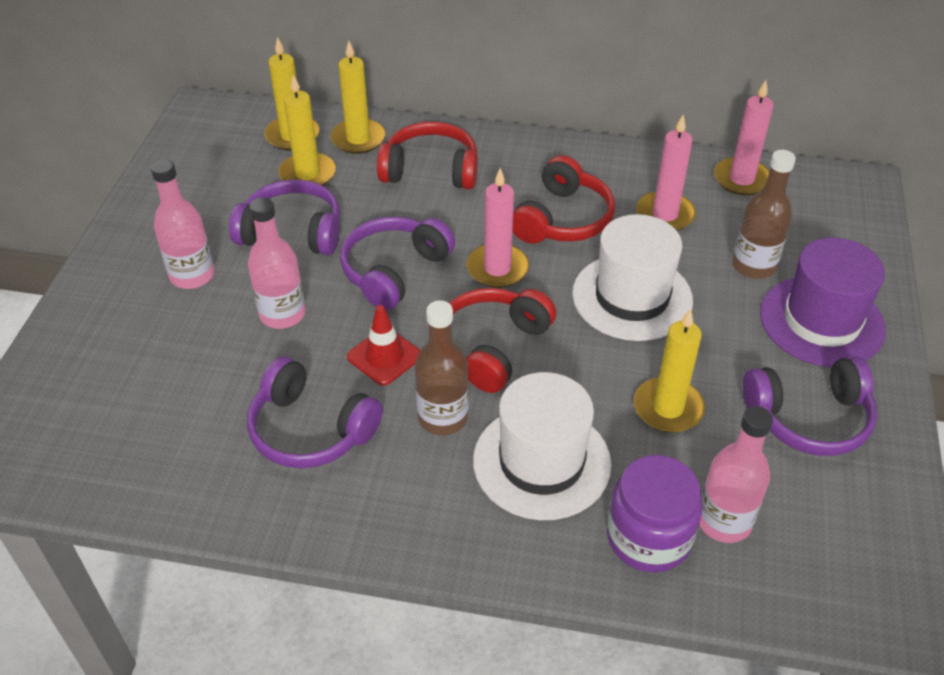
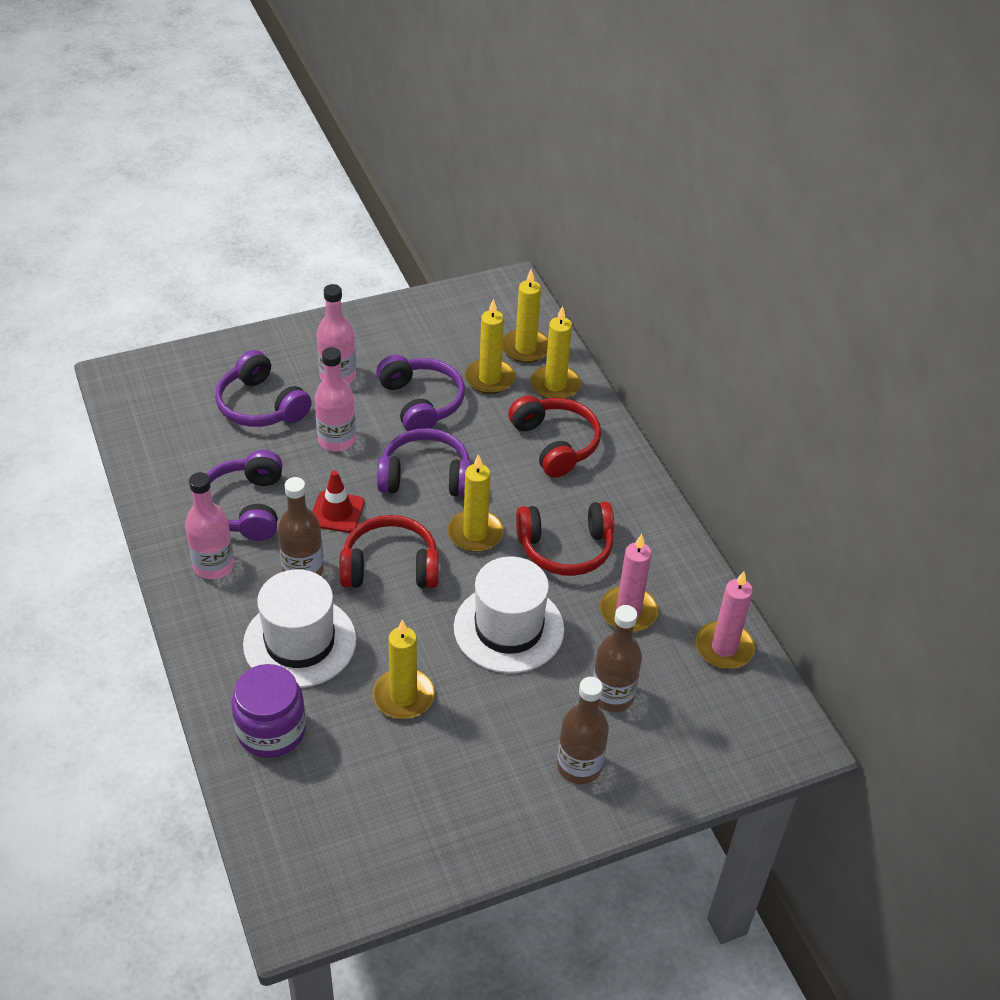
camera: 55 degrees right, 0 degrees up
(497, 268) = (475, 533): pink candle -> yellow candle
(724, 521) = (314, 770): pink bottle -> pink bottle (213, 565)
(809, 418) = (457, 792): purple headphones -> purple headphones (261, 405)
(821, 321) = (579, 766): purple hat -> brown bottle

